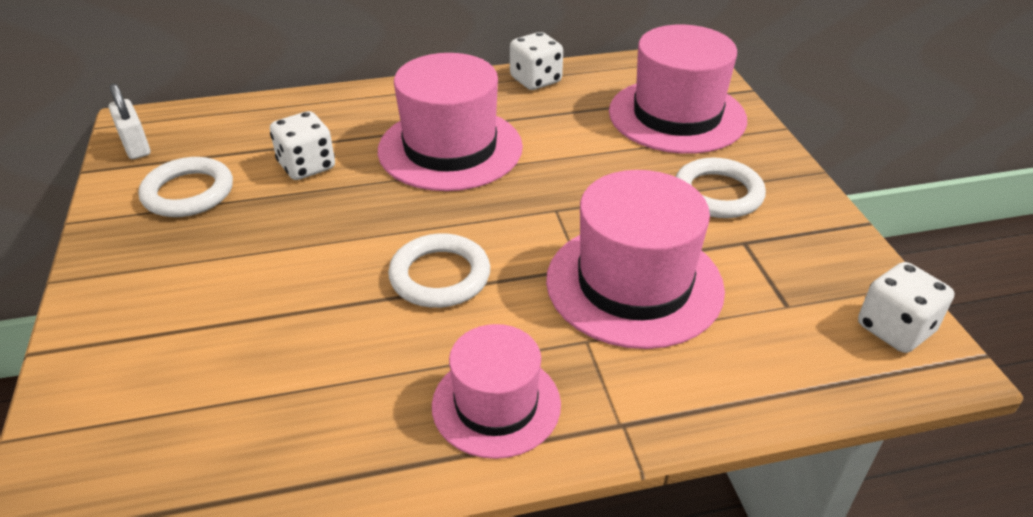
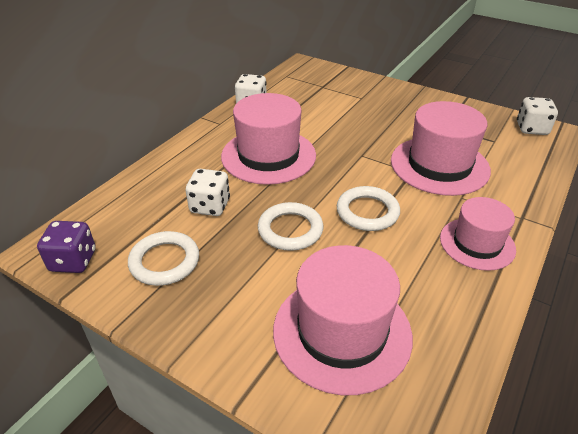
camera: 45 degrees left, 0 degrees up
(135, 146) = (73, 261): white padlock -> purple dice
(677, 115) = (339, 90): pink hat -> pink hat (342, 332)
(718, 193) = (406, 113): white ring -> white ring (290, 230)

